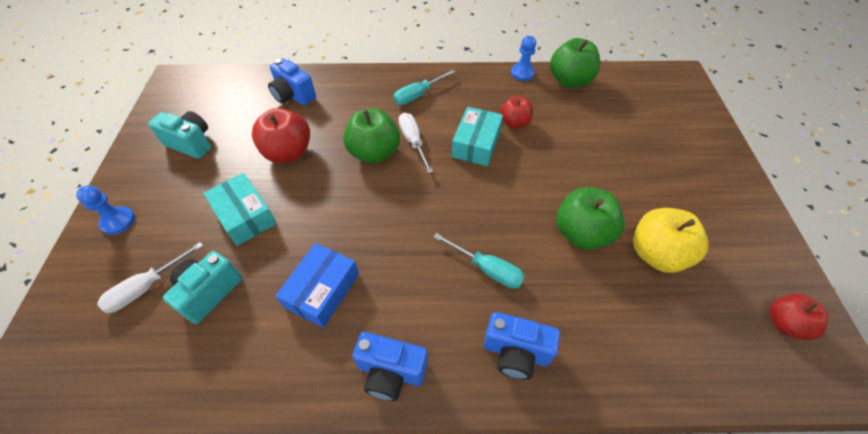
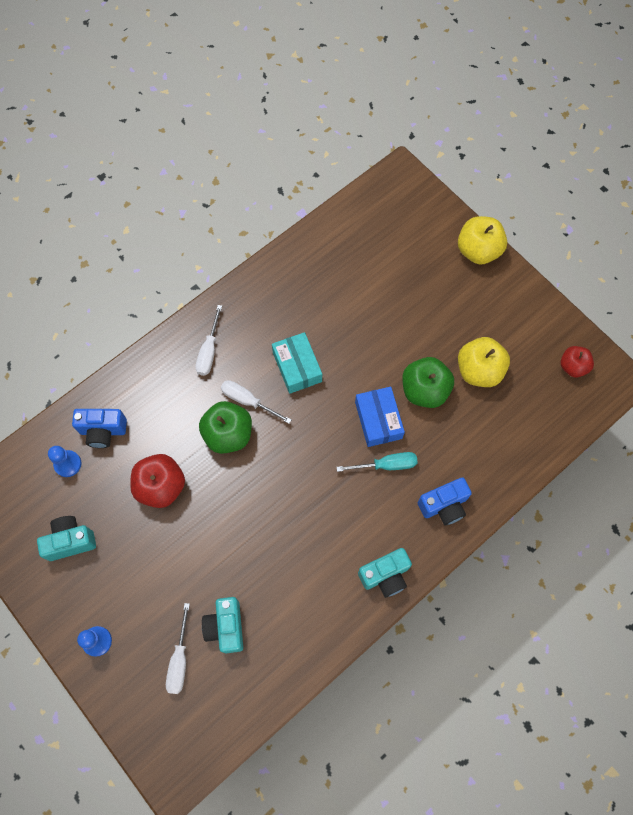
camera: 40 degrees left, 15 degrees up
(245, 215) = (187, 560): turquoise box -> none
(322, 290) = (297, 564): blue box -> blue box (378, 420)
(391, 372) = (385, 575): blue camera -> turquoise camera
(418, 95) = (209, 351): turquoise screwdriver -> white screwdriver
(514, 123) = (309, 324): red apple -> none
(522, 73) = (274, 262): blue pawn -> blue pawn (68, 464)
(569, 81) = (318, 244): green apple -> none
(726, 160) = (478, 251): none -> yellow apple

